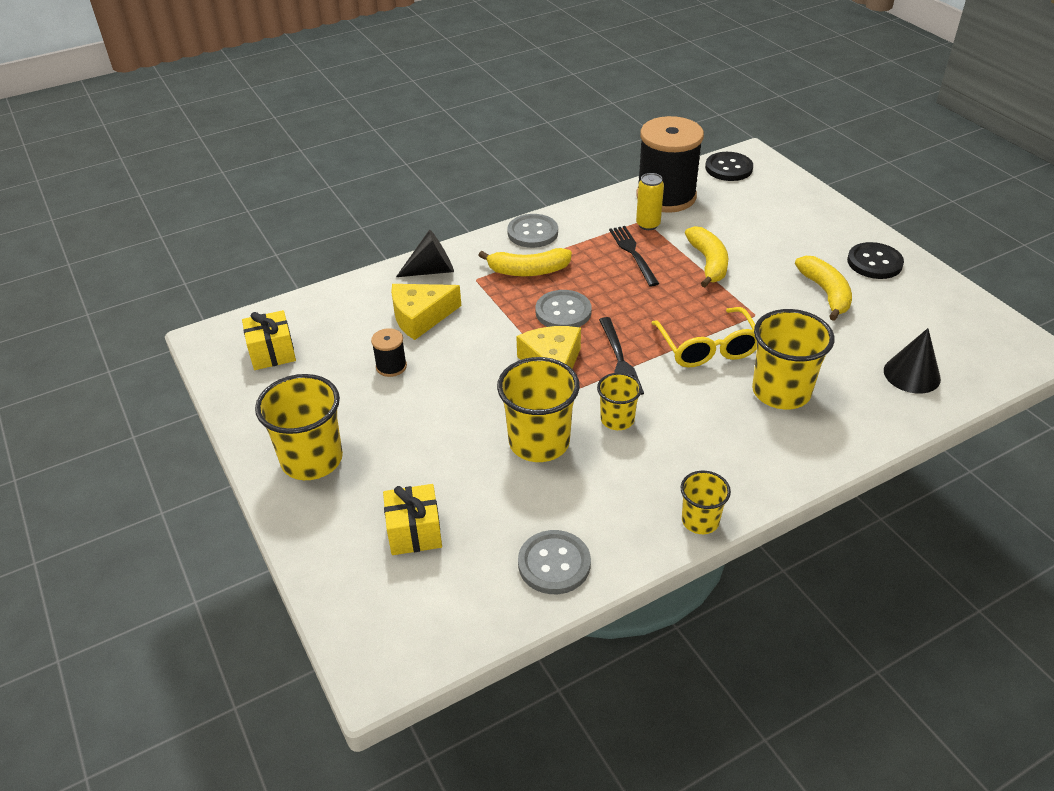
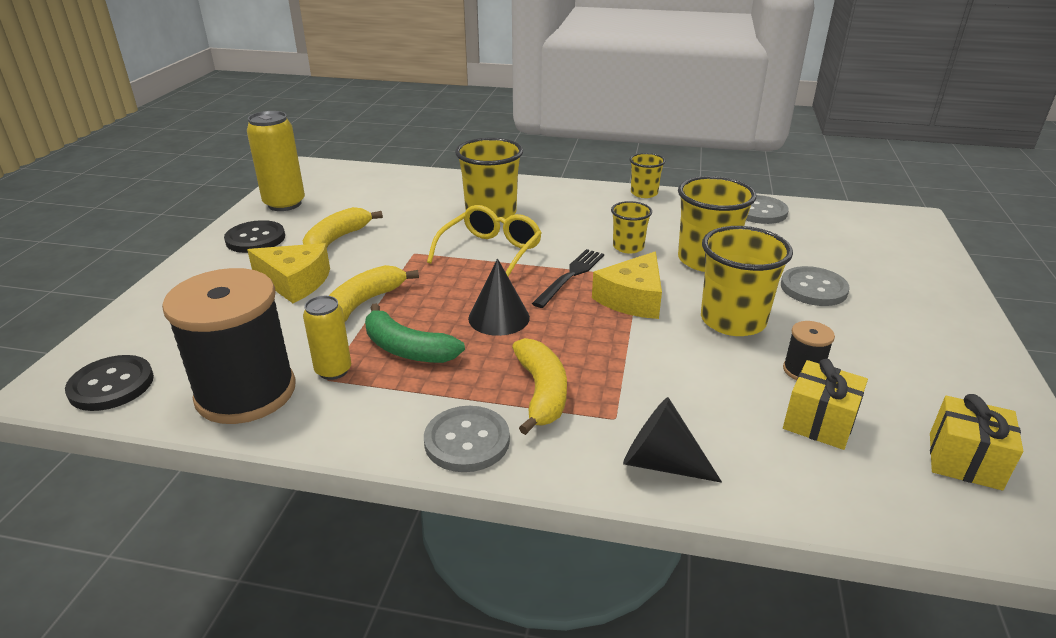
camera: 140 degrees left, 10 degrees down
(312, 459) = (932, 331): yellow cup -> yellow cup (733, 321)
(414, 532) = (852, 256): yellow gift -> yellow gift (819, 422)
(420, 317) = (728, 406): yellow cheese -> yellow cheese (295, 282)
(528, 271) = (541, 392): yellow banana -> yellow banana turned 45 degrees clockwise
(563, 312) = (564, 332): grey button -> grey button (813, 288)
(633, 253) = (407, 349): black fork -> green banana
(912, 374) = (398, 187): black cone -> black cone (499, 318)
(939, 300) = (284, 204): none -> yellow can

